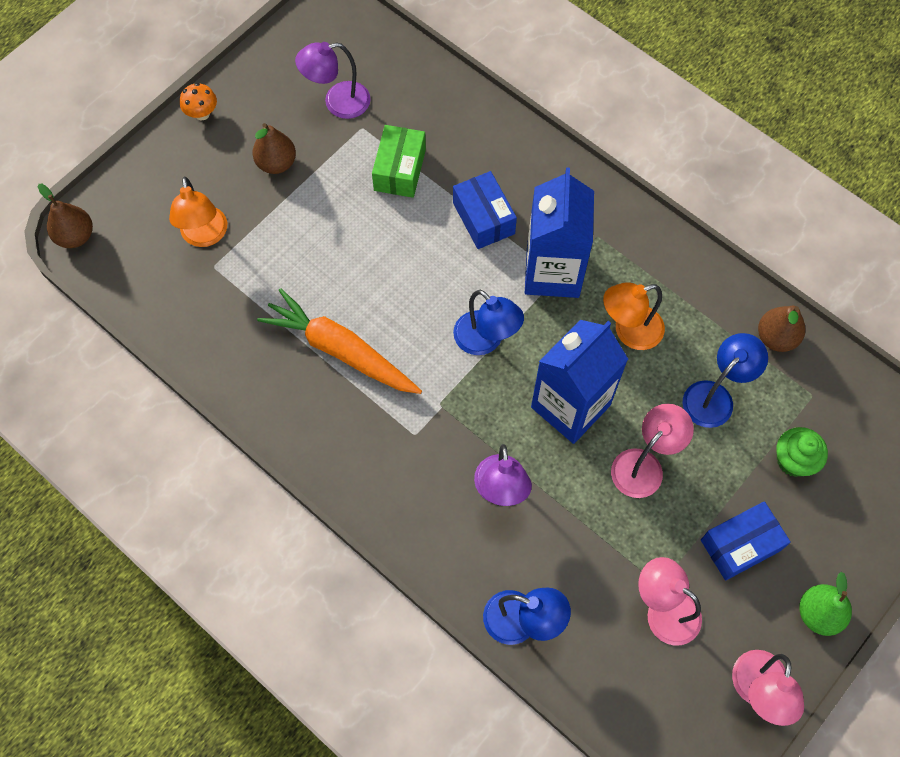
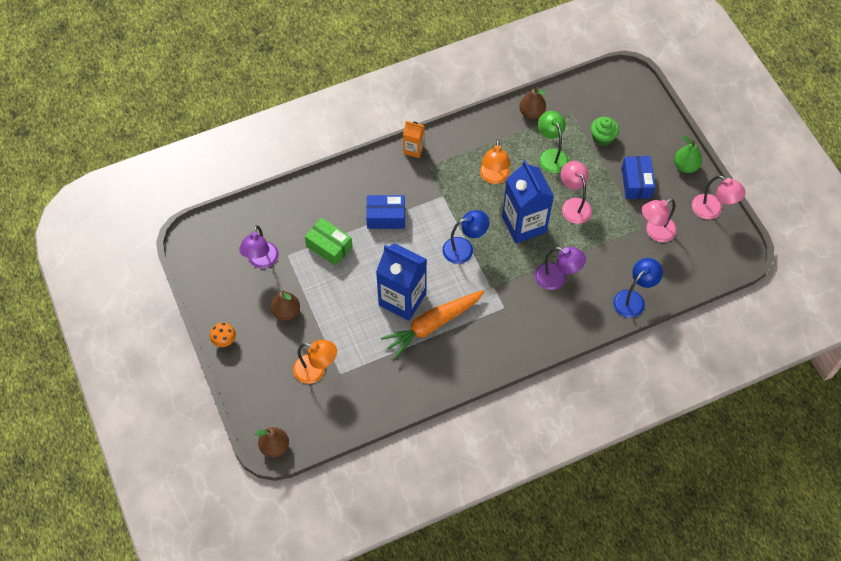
camera: 65 degrees left, 5 degrees down
(552, 272) = (439, 197): blue carton -> blue carton (402, 299)
(615, 206) = (413, 149): none -> orange carton
(715, 396) = (551, 155): blue lamp -> green lamp

